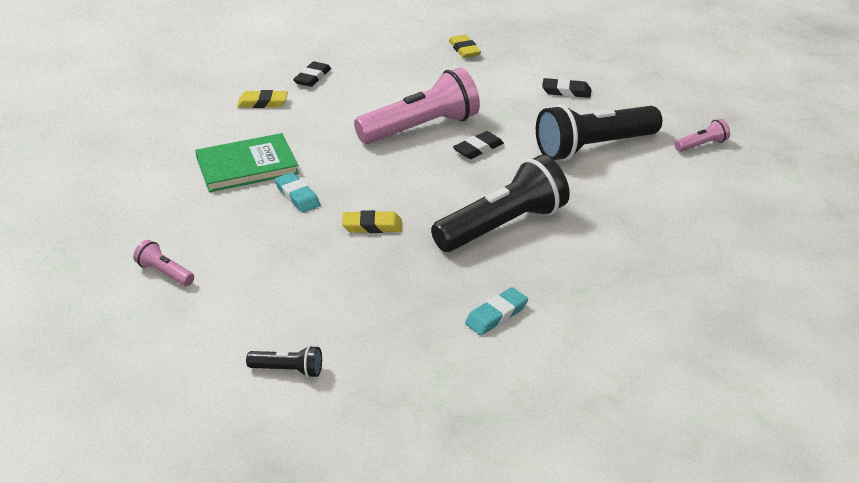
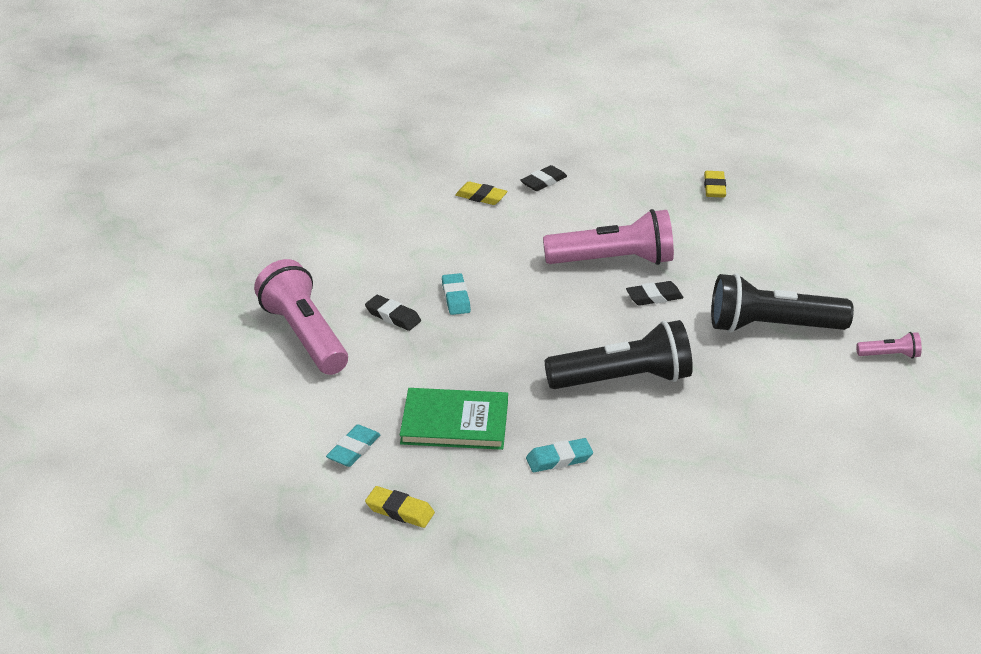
camera: 25 degrees right, 0 degrees up
(165, 273) = (304, 336): pink flashlight -> pink flashlight, size x2.28
(247, 166) = (429, 256): green book -> green book (455, 422)
(288, 370) = (353, 449): black flashlight -> turquoise eraser
(372, 226) = (503, 345): yellow eraser -> yellow eraser (400, 511)
(566, 91) = (788, 260): black eraser -> black eraser (393, 316)

